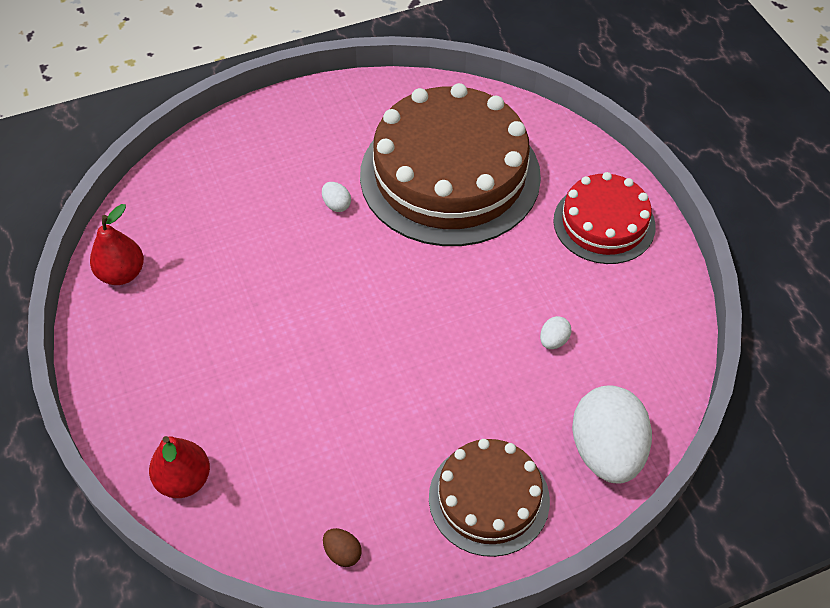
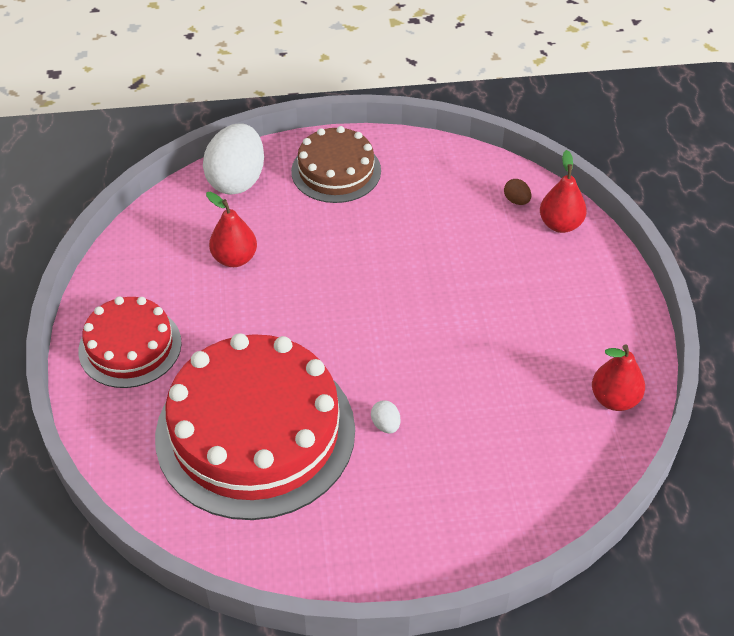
camera: 165 degrees left, 5 degrees down
(342, 553) = (450, 162): brown egg -> brown egg (516, 200)
(450, 175) = (255, 432): brown cake -> red cake
(553, 341) = (234, 258): white egg -> red pear

